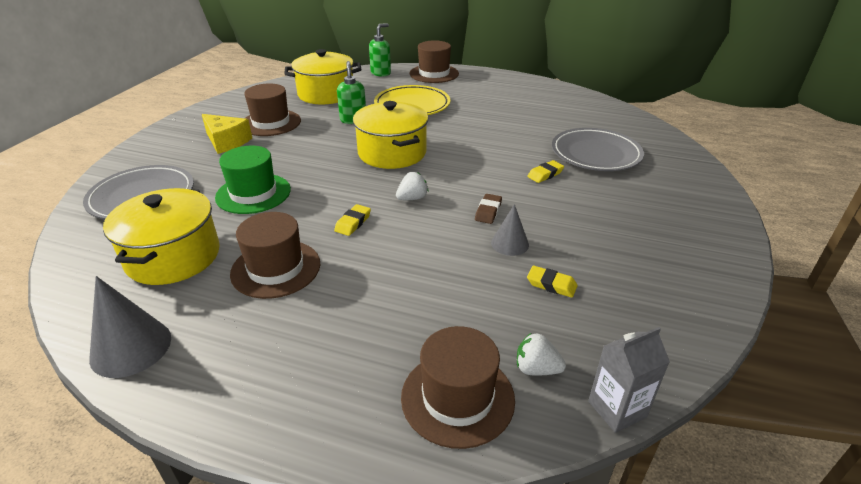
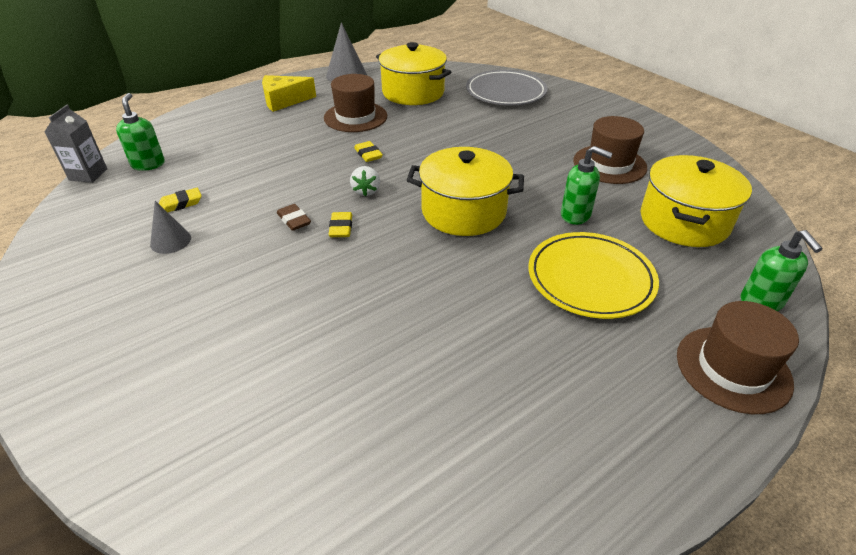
camera: 125 degrees right, 5 degrees up
(226, 142) = (579, 135): yellow cheese -> yellow cheese (284, 101)
(253, 193) = (463, 128): green hat -> none
(457, 398) = (178, 136): brown hat -> none
(510, 243) = (243, 209): grey cone -> grey cone (170, 241)
(536, 369) = (148, 164): white strawberry -> green soap dispenser
(545, 174) = (297, 293): yellow eraser -> yellow eraser (341, 228)
(595, 154) = (278, 374): grey plate -> none

